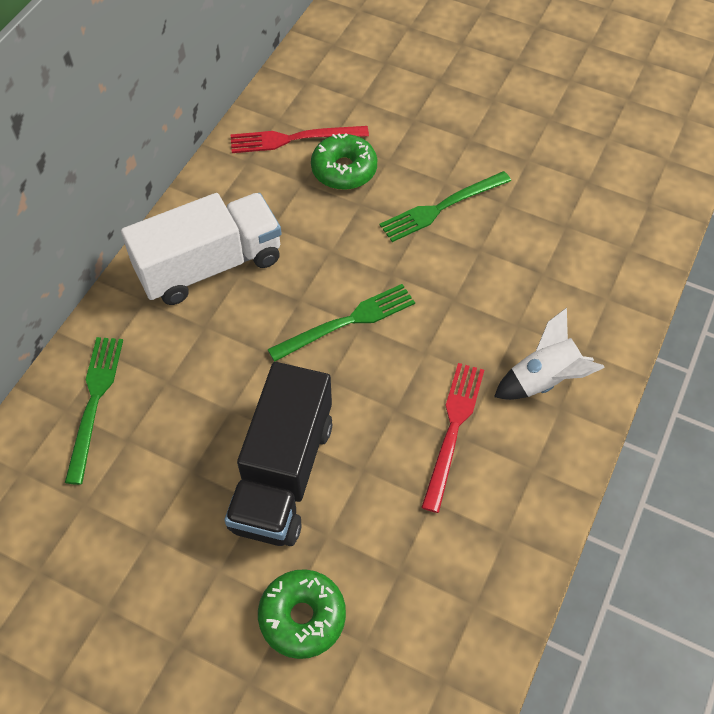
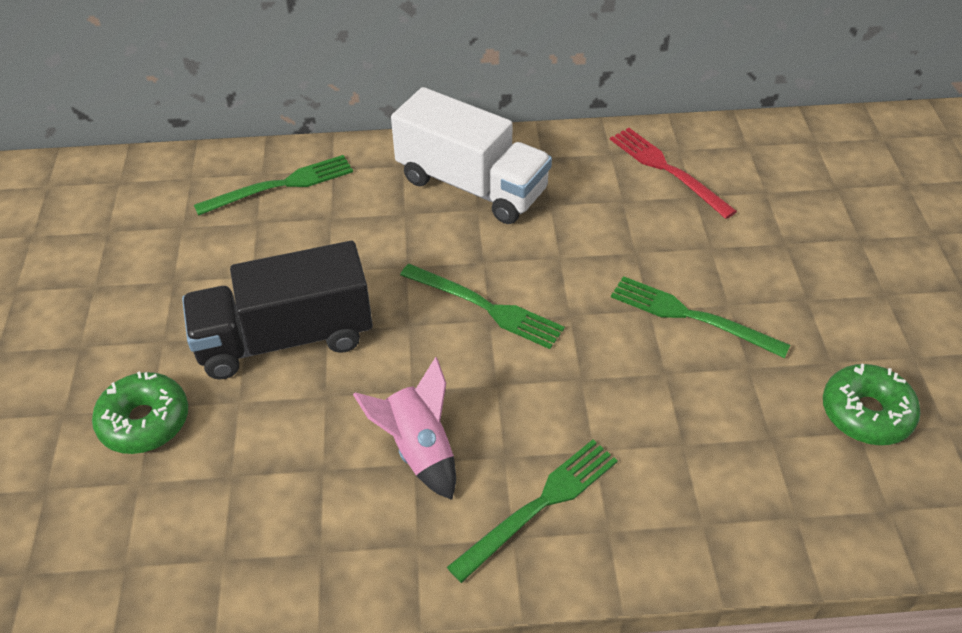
camera: 60 degrees right, 10 degrees down
(344, 170) = (666, 221): green donut -> green donut (866, 413)
(453, 430) = (419, 449): red fork -> pink rocket
(543, 380) = (539, 506): white rocket -> green fork

